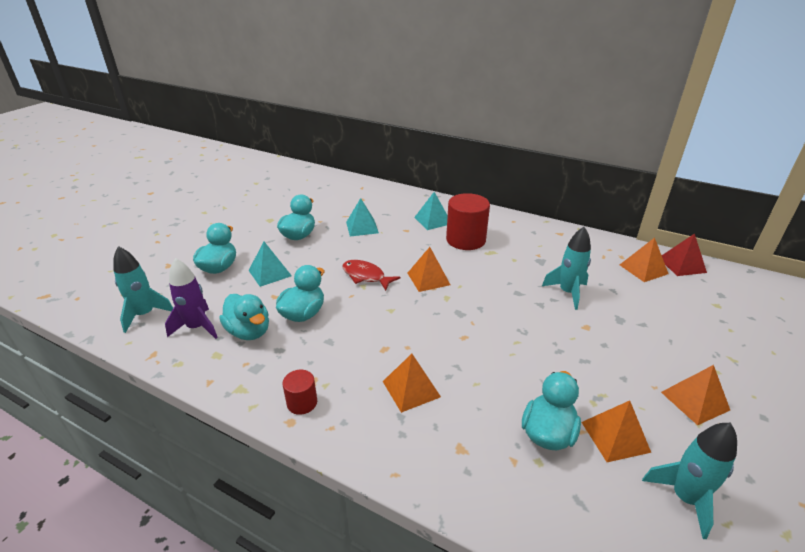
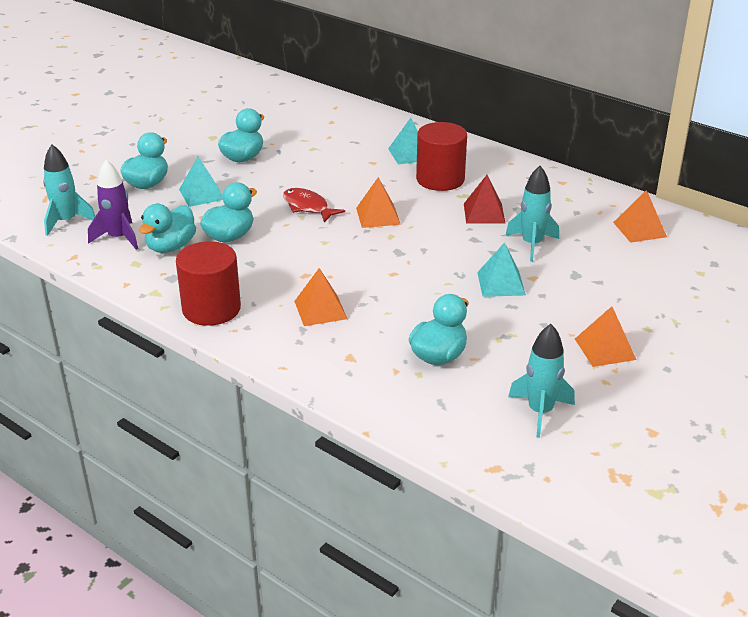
camera: 10 degrees right, 0 degrees up
(249, 331) = (170, 247): turquoise duck -> turquoise duck turned 60 degrees clockwise
(302, 402) = (211, 309): red cylinder -> red cylinder, size x1.96
(362, 227) = (320, 155): turquoise pyramid -> turquoise pyramid (501, 283)
(615, 436) = (503, 365): orange pyramid -> none
(682, 265) = (691, 229): red pyramid -> red pyramid (484, 213)

